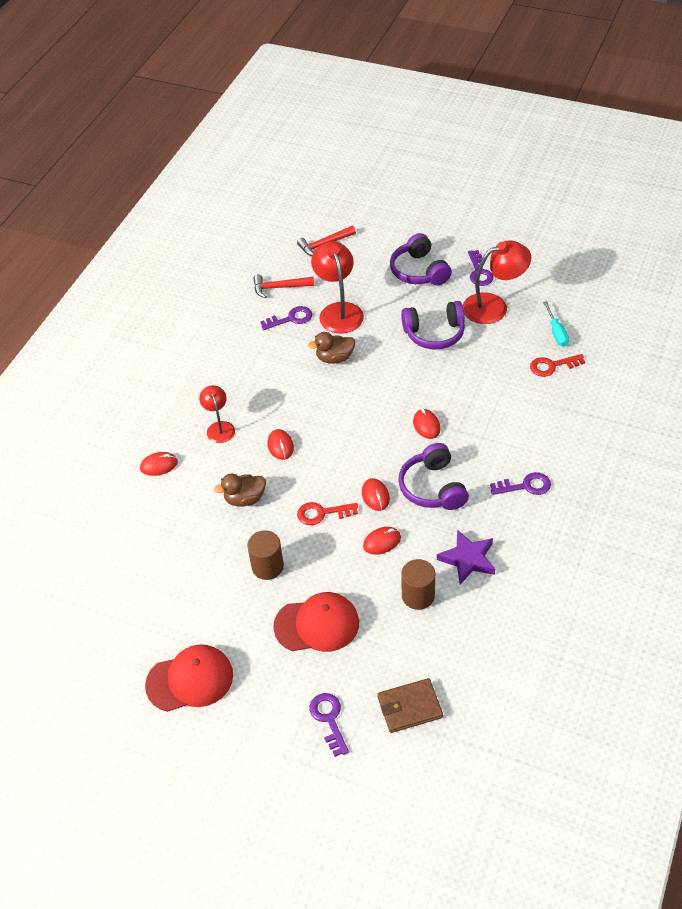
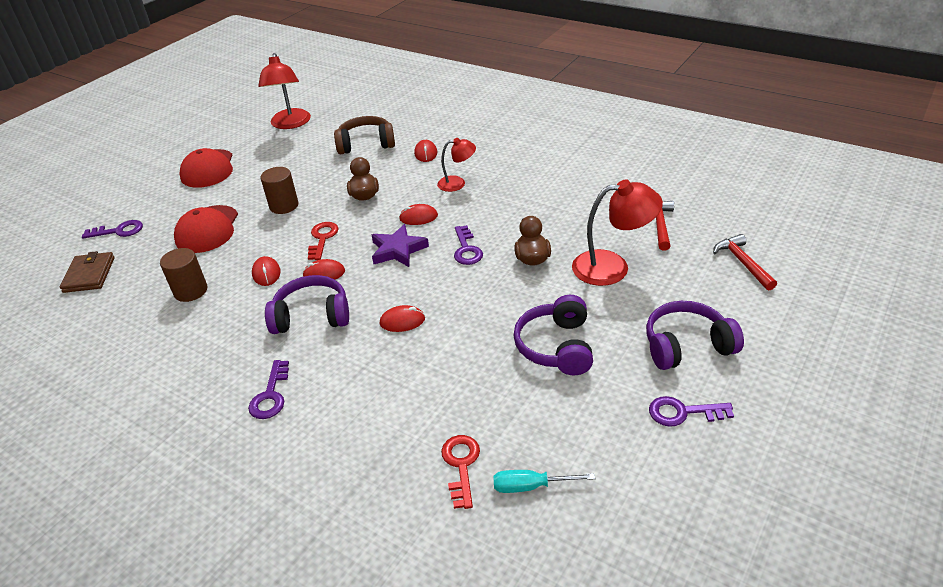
camera: 100 degrees right, 10 degrees down
(135, 526) = (366, 144): none -> brown headphones
(291, 319) = (604, 231): purple key -> purple key (466, 249)
(468, 559) = (206, 331): purple star -> purple star (398, 250)
(494, 306) = (602, 418): red lamp -> red lamp (290, 124)

